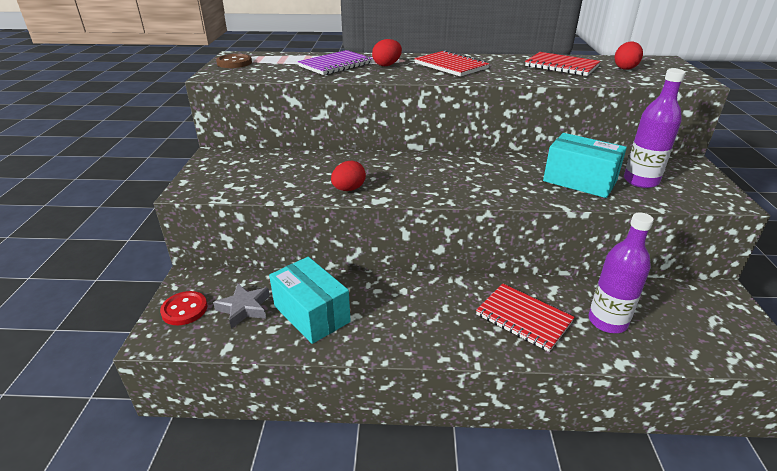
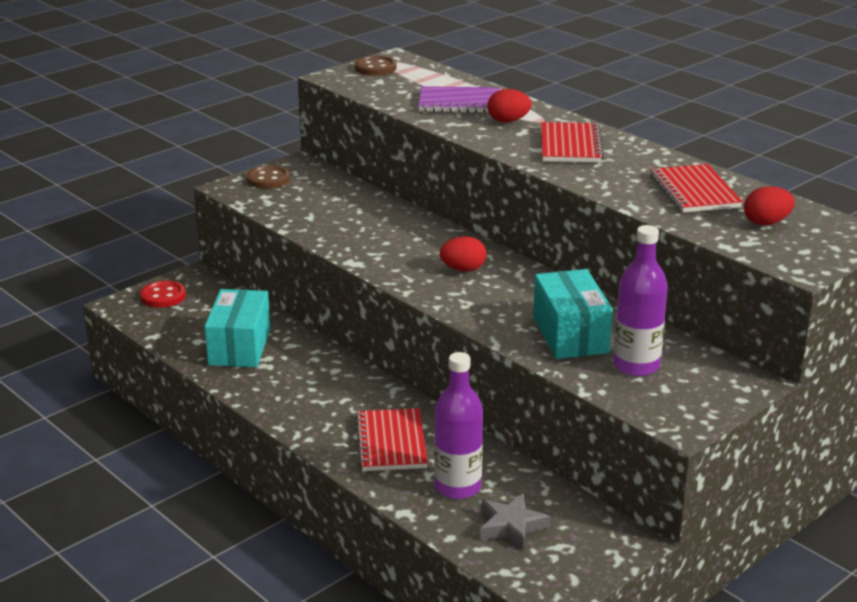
camera: 45 degrees right, 5 degrees down
(210, 173) = (268, 179): none -> brown button
(244, 308) = (201, 317): grey star -> grey star (511, 526)
(348, 189) = (346, 242): red egg -> red egg (463, 269)

